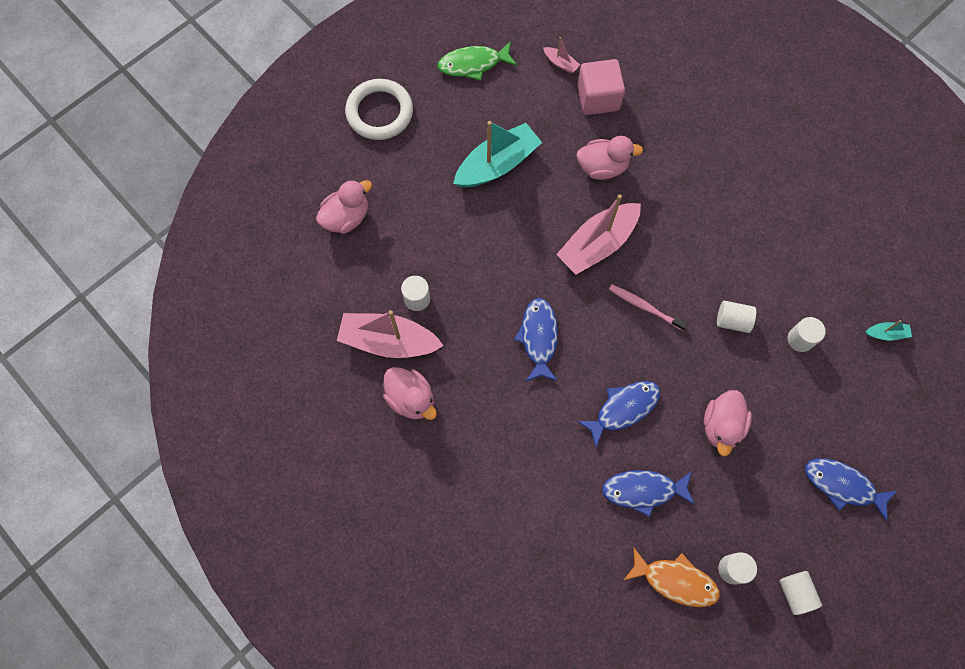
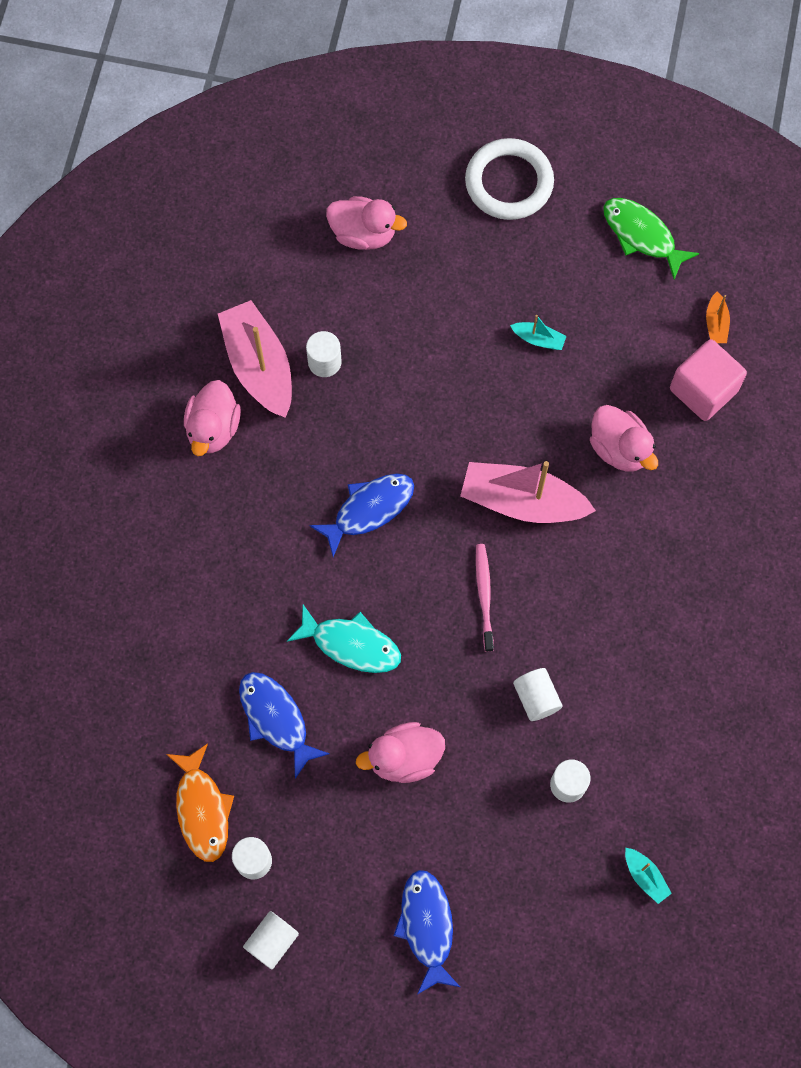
camera: 55 degrees right, 0 degrees up
(497, 164) = (538, 339): turquoise boat -> turquoise boat, size x0.44
(560, 63) = (716, 323): pink boat -> orange boat
(623, 409) = (351, 644): blue fish -> turquoise fish

